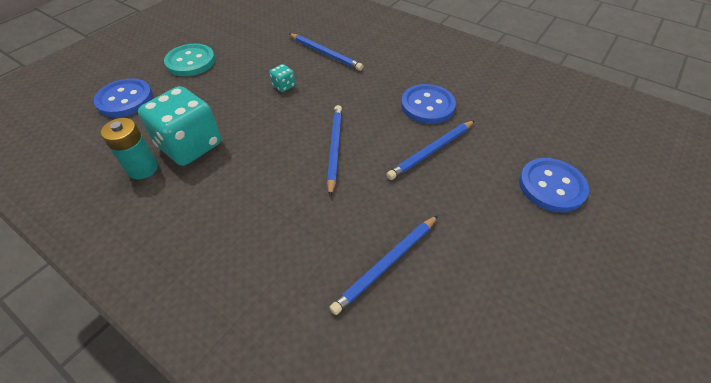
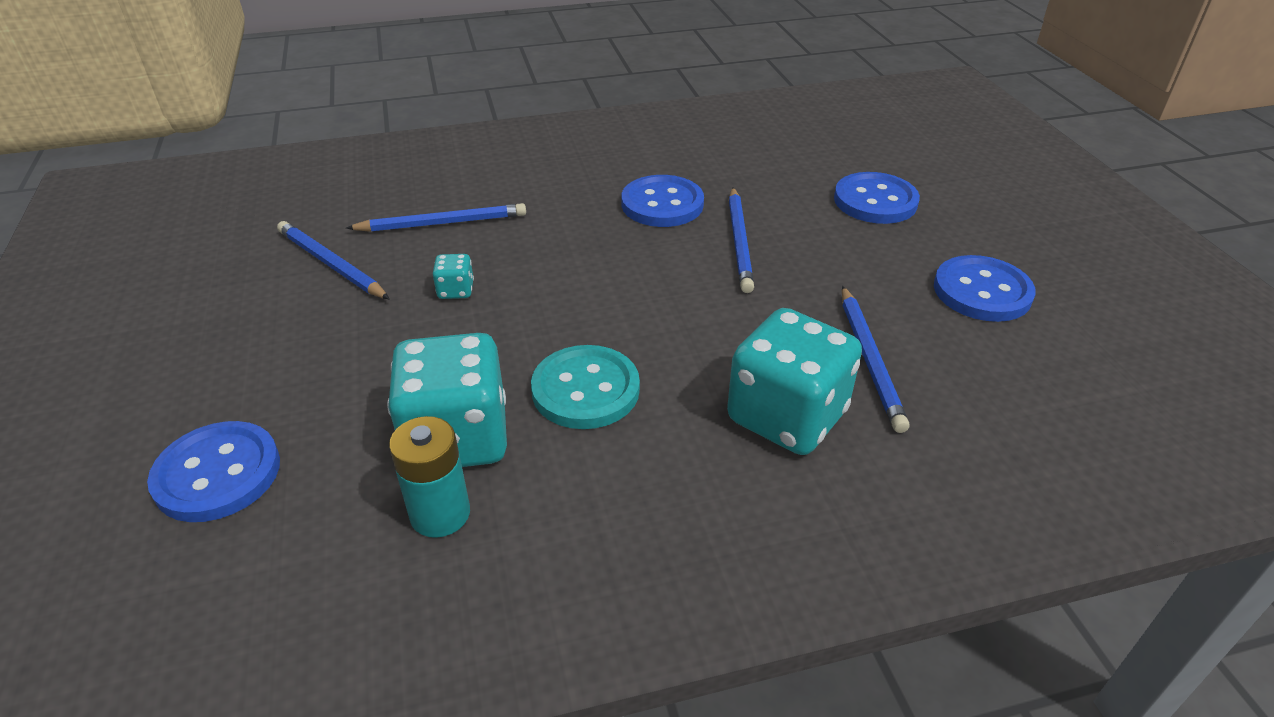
camera: 50 degrees left, 10 degrees down
(190, 62) = (239, 355): turquoise button -> turquoise button (585, 390)
(301, 251) = (787, 416): none -> turquoise dice
(334, 149) = (644, 308): blue pencil -> blue pencil (331, 264)
(522, 291) = (982, 291): none -> blue button

